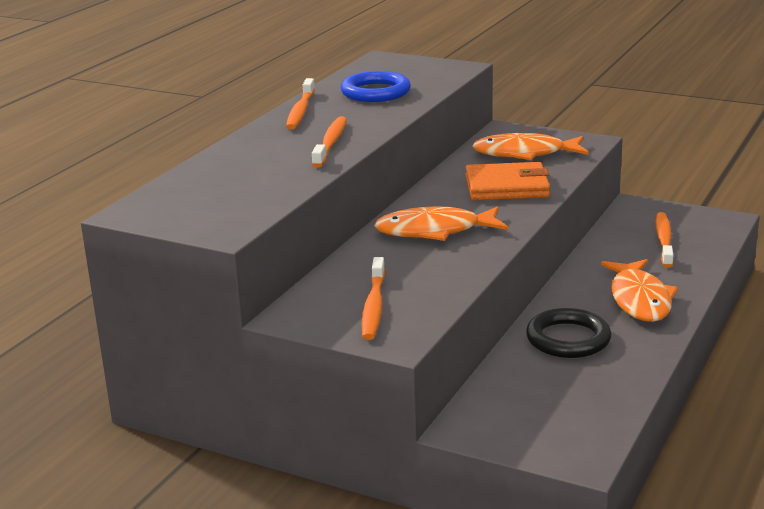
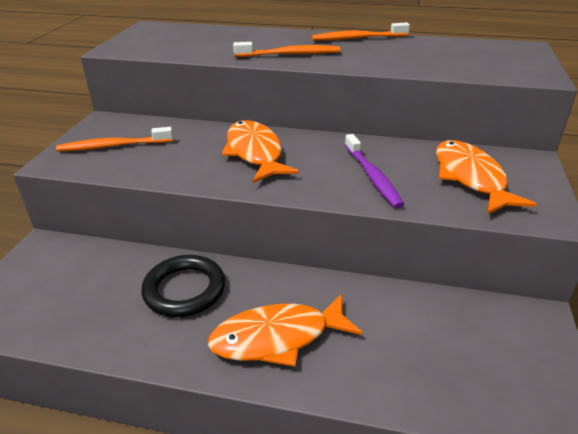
camera: 75 degrees right, 10 degrees up
(375, 92) = (426, 54): blue ring -> none
(507, 187) = (372, 176): orange wallet -> purple toothbrush
(664, 240) = (447, 352): orange toothbrush -> none

